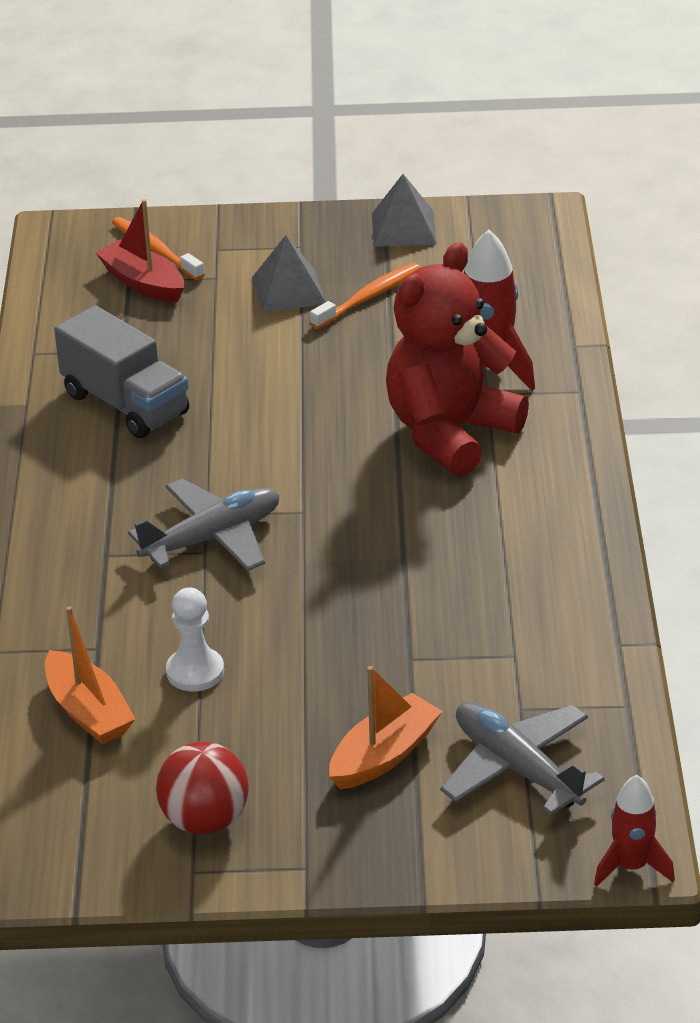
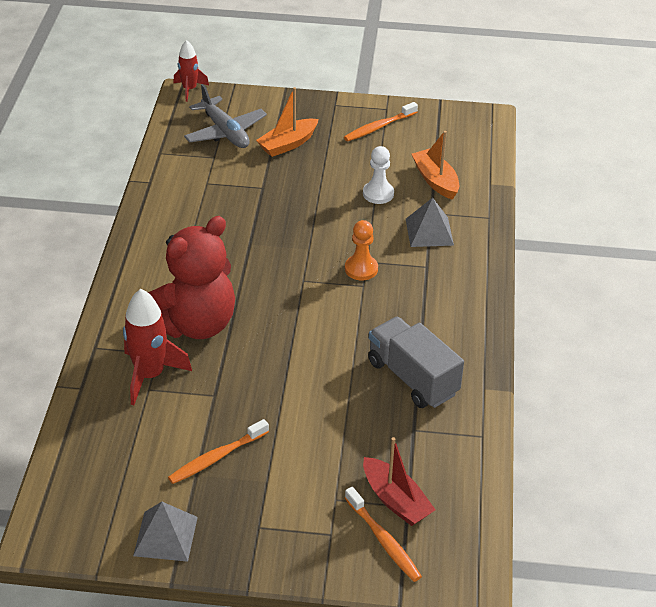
camera: 175 degrees left, 5 degrees up
(205, 820) = (379, 127): red ball -> orange toothbrush
(212, 538) = (361, 269): grey plane -> orange pawn
(288, 290) = (278, 474): grey pyramid -> grey pyramid (429, 231)

